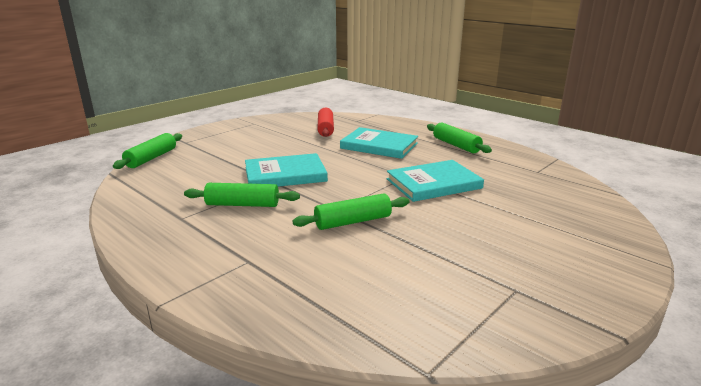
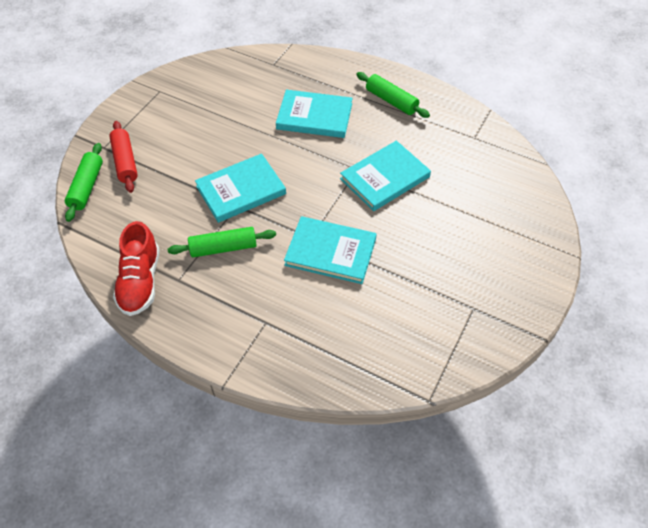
camera: 15 degrees left, 30 degrees up
(144, 214) = (140, 281): none -> red shoe
(325, 129) = (245, 89): red rolling pin -> red rolling pin (125, 162)
(353, 221) = (330, 252): green rolling pin -> turquoise book

